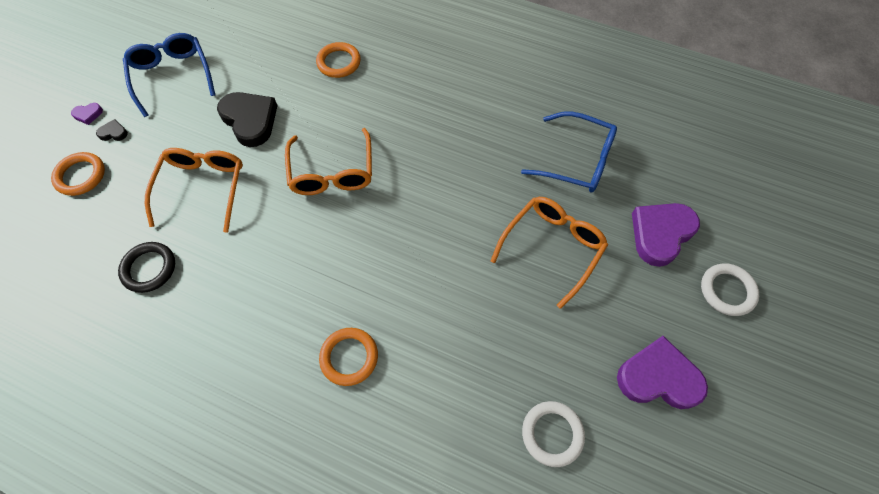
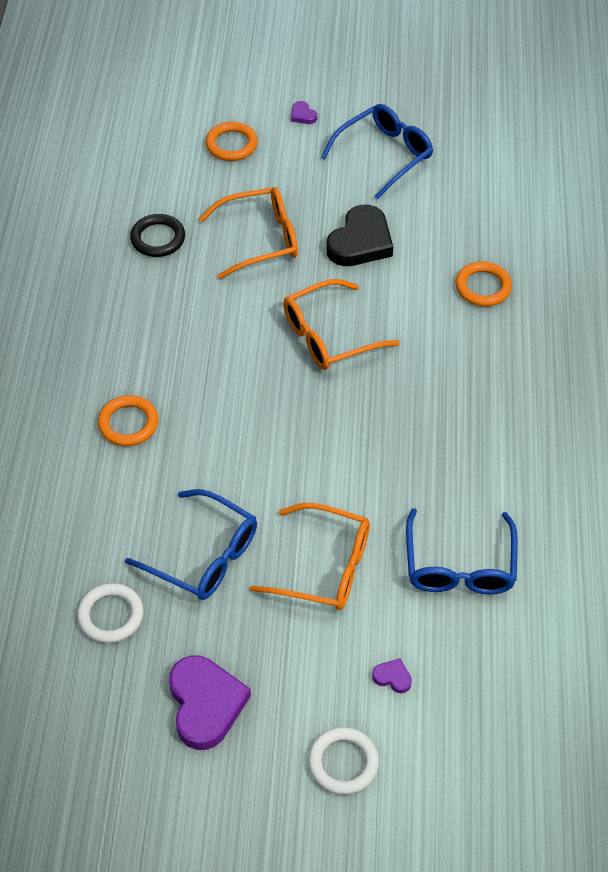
camera: 70 degrees right, 10 degrees down
(113, 133) = (291, 144): black heart -> none
(513, 334) = (203, 555): none -> blue glasses
(660, 234) = (392, 677): purple heart -> purple heart, size x0.43

